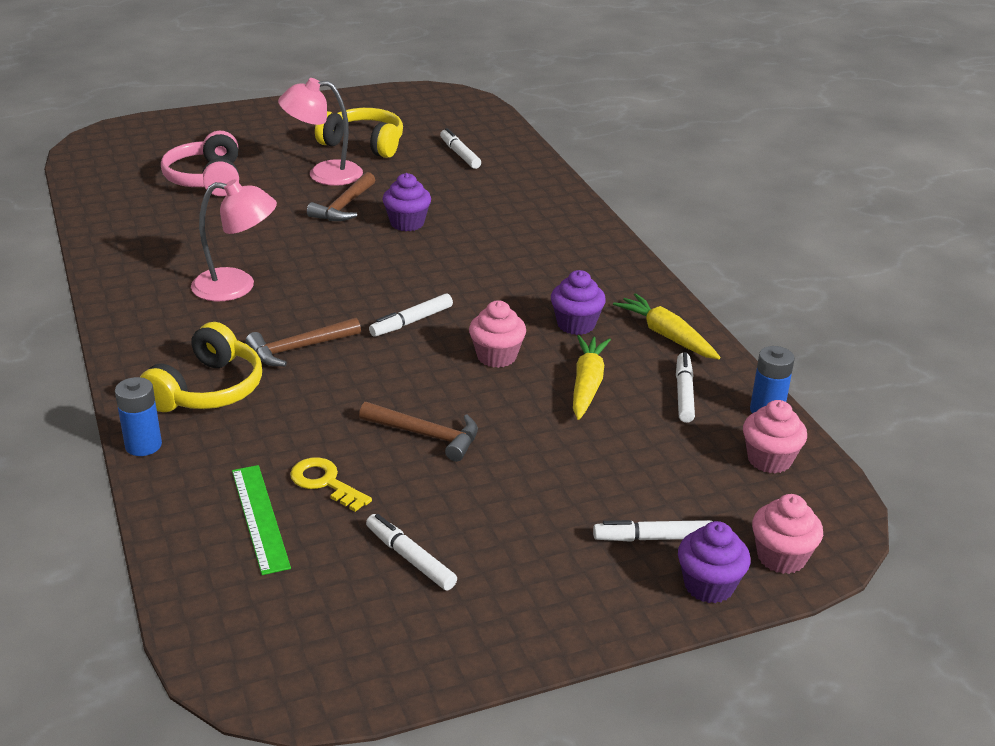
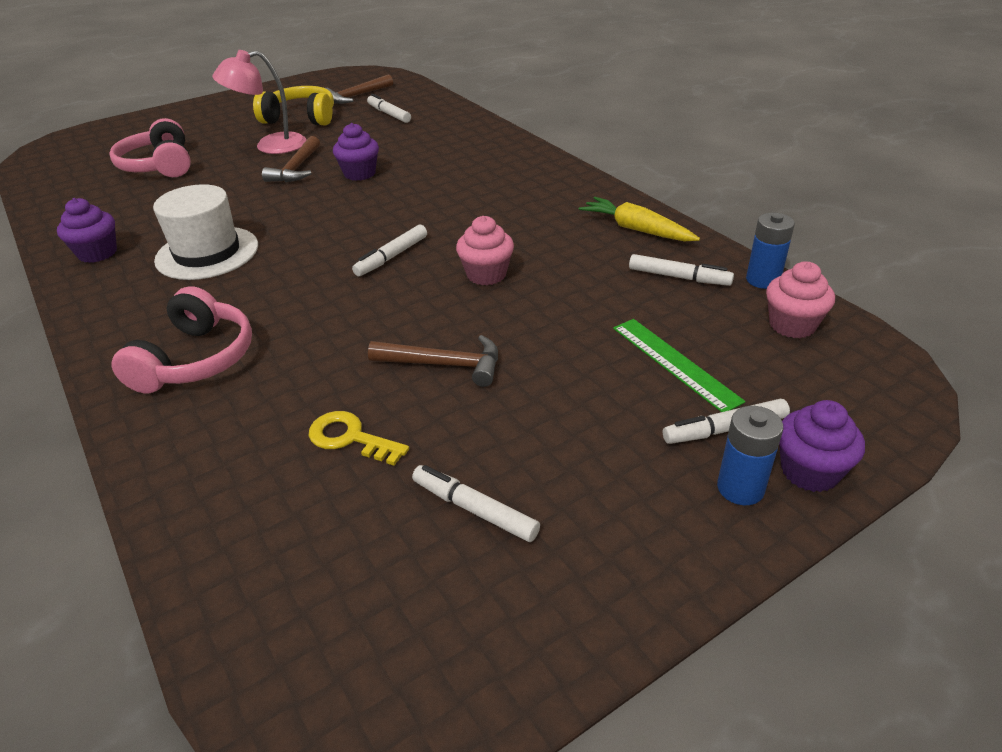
camera: 10 degrees left, 5 degrees up
(143, 445) = (131, 435): blue battery -> blue battery (740, 488)
(208, 390) = (196, 360): yellow headphones -> pink headphones
(237, 286) = (207, 253): pink lamp -> white hat
(259, 518) = (285, 496): green ruler -> green ruler (674, 363)
(298, 349) = (285, 301): brown hammer -> brown hammer (356, 96)
(576, 324) = (549, 233): purple cupcake -> purple cupcake (97, 253)
(587, 385) = (584, 286): yellow carrot -> none
(684, 393) = (679, 277): white marker -> white marker turned 120 degrees clockwise
(781, 557) = (863, 423): pink cupcake -> none

